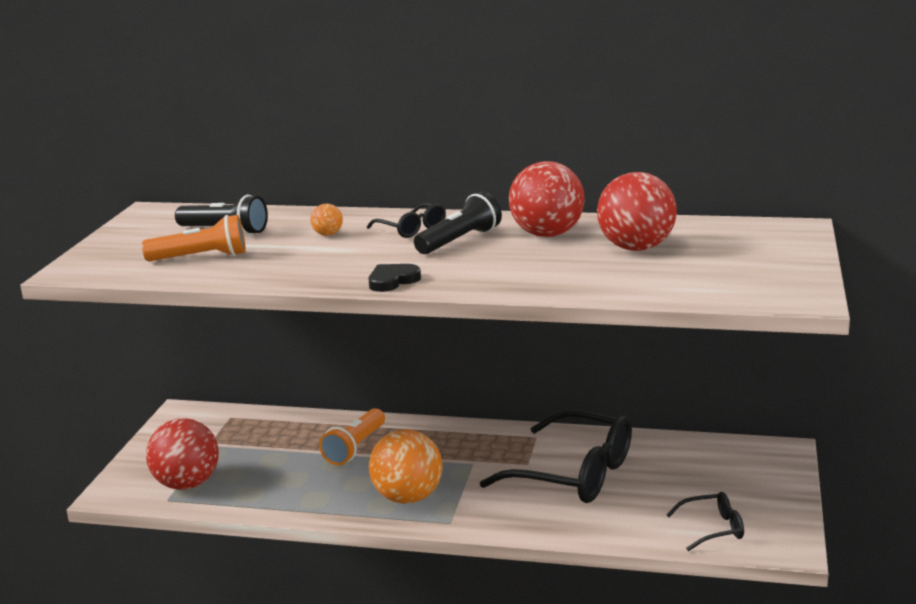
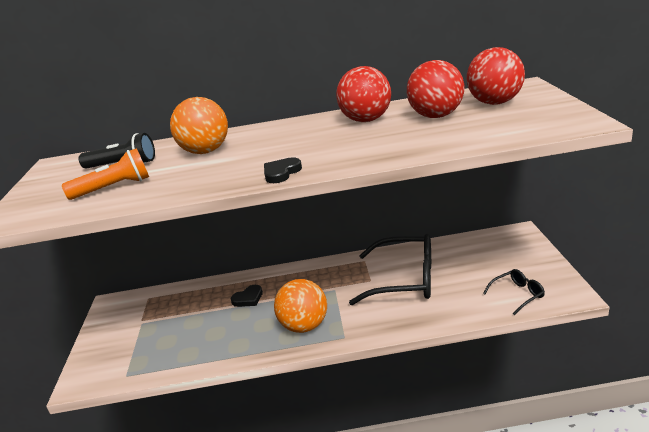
camera: 15 degrees left, 5 degrees up
(187, 484) = (136, 358): red ball -> red ball (495, 103)
(328, 234) = (206, 151): orange ball -> orange ball, size x2.28
(355, 448) = (248, 298): orange flashlight -> black heart
(412, 229) = (266, 136): black glasses -> none
(459, 241) = (308, 136): black flashlight -> none

